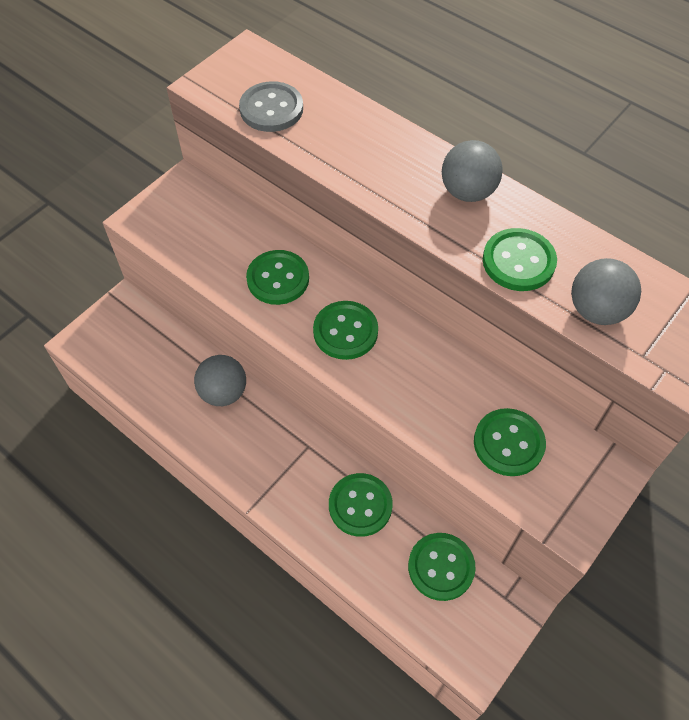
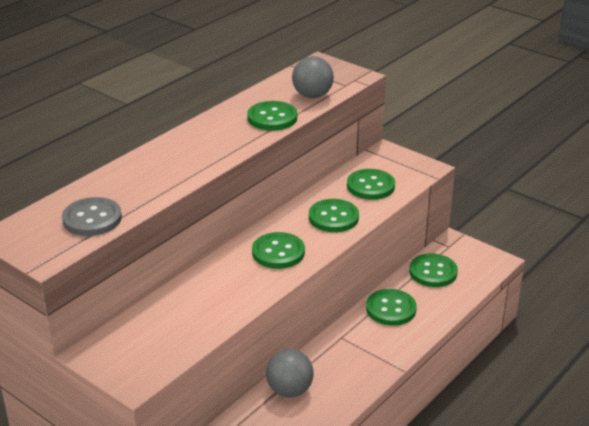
camera: 90 degrees left, 25 degrees down
(278, 279) = (221, 288): green button -> green button (333, 217)
(467, 192) = (206, 133): grey ball -> none

